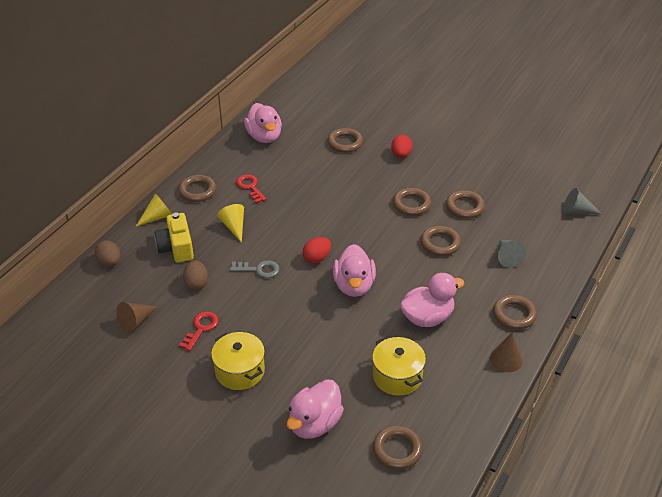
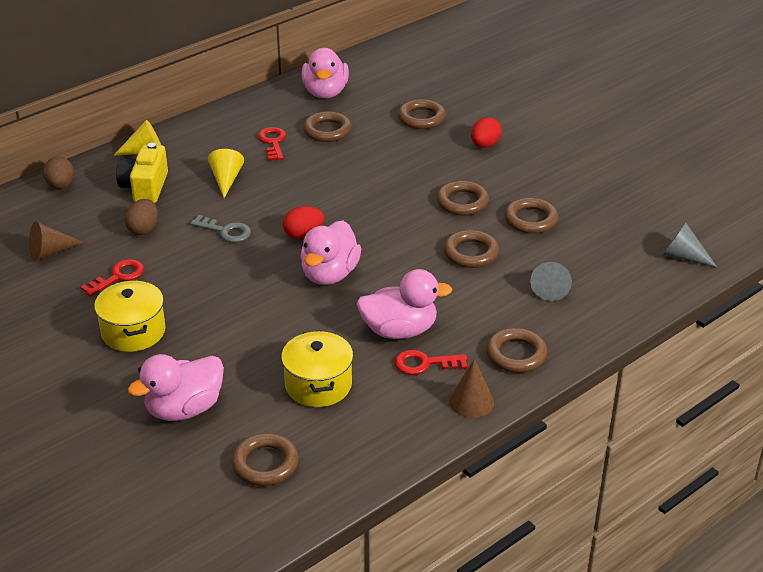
camera: 20 degrees right, 5 degrees down
(197, 191) = (208, 134): brown ring -> brown ring (327, 131)
(459, 338) = (424, 363): none -> red key

